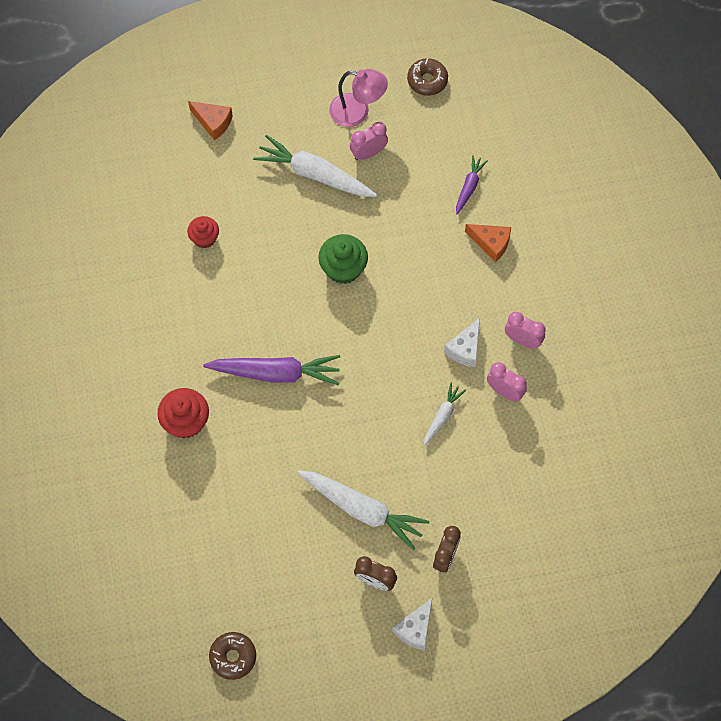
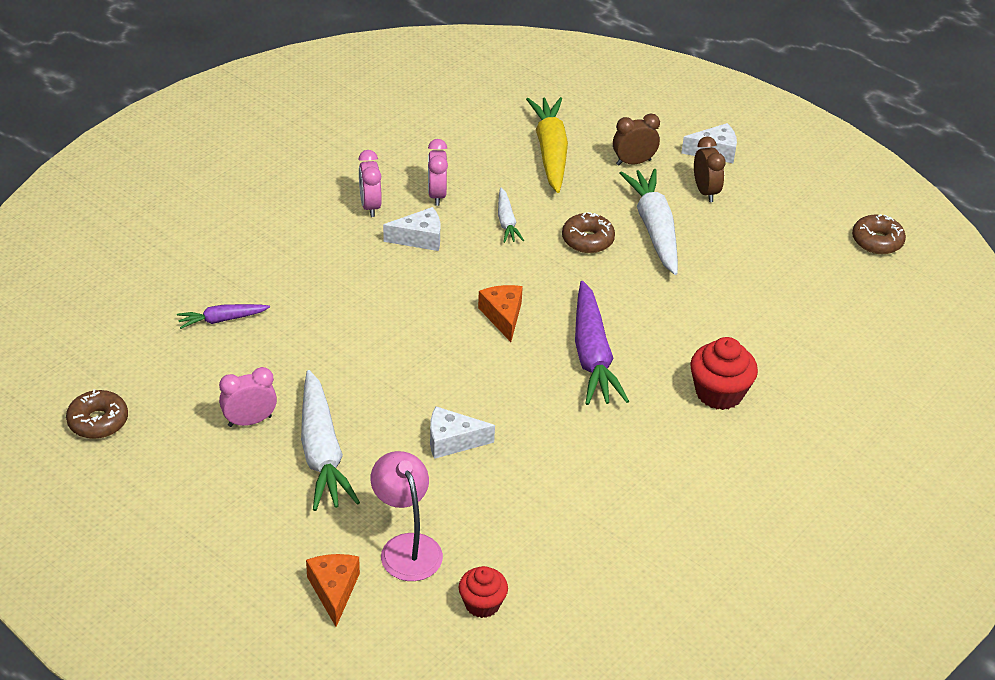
camera: 130 degrees left, 25 degrees down
(204, 238) = (500, 502): red cupcake -> red cupcake (482, 604)
(269, 245) = (452, 441): none -> white cheese
(275, 373) = (592, 355): purple carrot -> purple carrot turned 150 degrees counterclockwise
(343, 268) = (419, 366): green cupcake -> none
(357, 112) = (198, 460): pink lamp -> pink lamp (406, 547)
(368, 153) = (250, 421): pink clock -> pink clock turned 135 degrees clockwise
(384, 455) = (587, 240): none -> brown donut
(442, 416) = (506, 222): white carrot -> white carrot turned 90 degrees counterclockwise
(491, 243) = (279, 273): orange cheese -> orange cheese (503, 316)
(500, 505) = (550, 152): none -> yellow carrot

